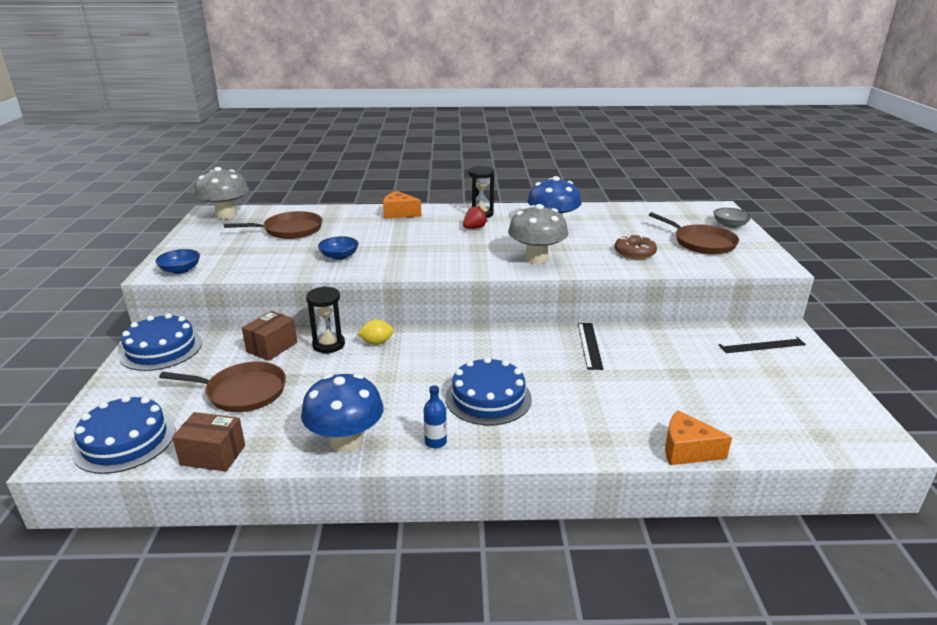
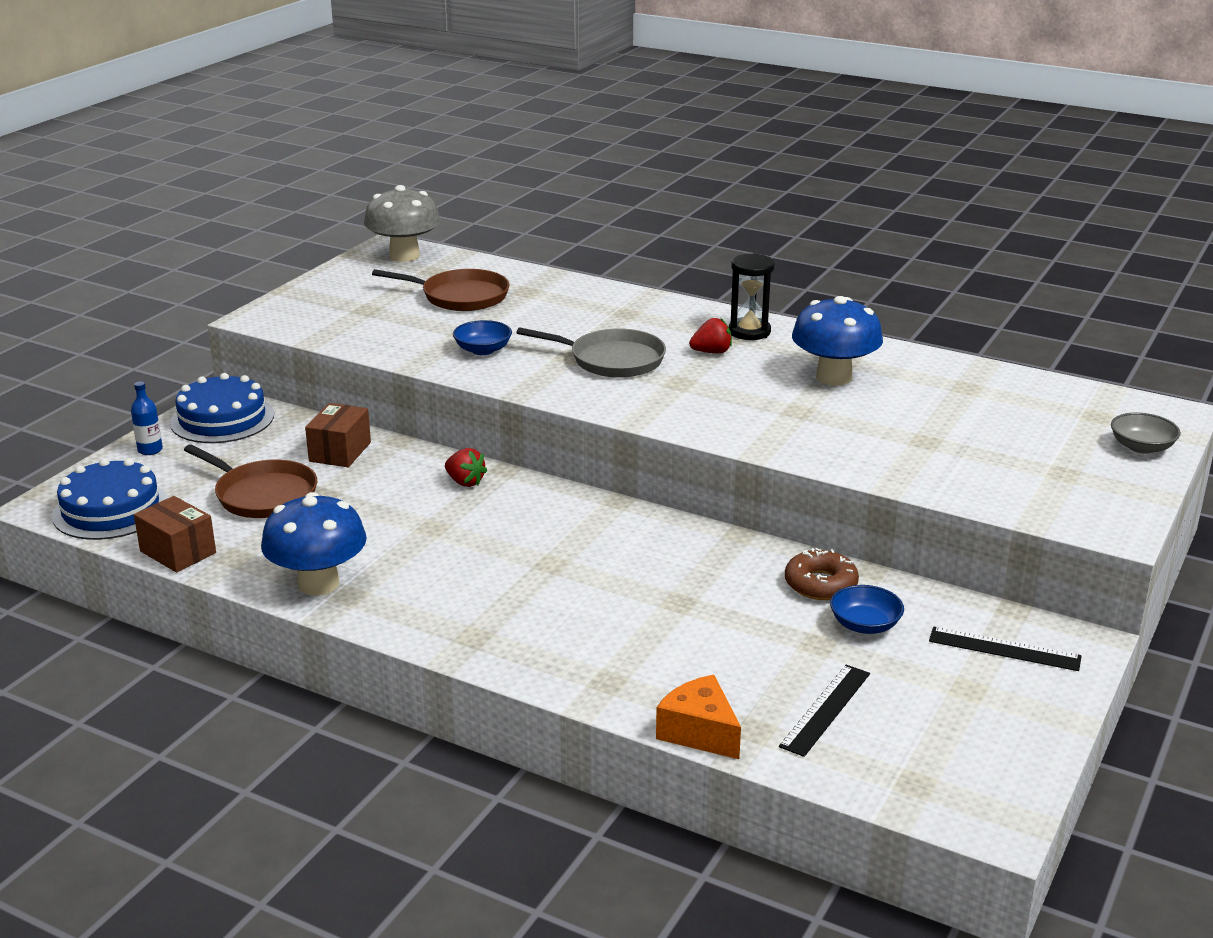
camera: 30 degrees right, 0 degrees up
(180, 270) = (283, 322): blue bowl -> blue bowl (865, 625)
(272, 347) = (340, 452): brown box -> brown box turned 45 degrees counterclockwise
(328, 345) = (406, 468): black hourglass -> none
(376, 342) = (465, 482): yellow lemon -> red strawberry
(399, 213) = (632, 304): orange cheese -> none
(424, 244) = (612, 360): none -> grey pan
(435, 442) = (412, 617): blue bottle -> blue bottle (150, 450)
(488, 398) = (526, 590): blue cake -> none
(536, 258) = (742, 420): grey mushroom -> none
(589, 345) = (738, 569): black ruler -> black ruler (825, 709)
(634, 252) = (905, 450): brown donut -> brown donut (820, 584)
(701, 243) = (1041, 463): brown pan -> none

